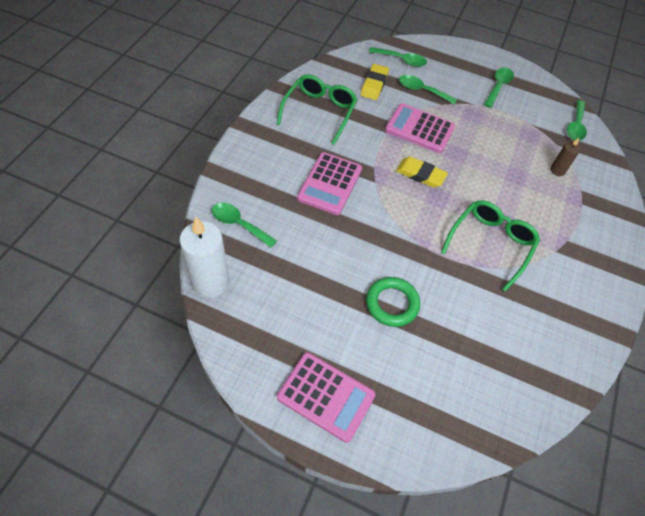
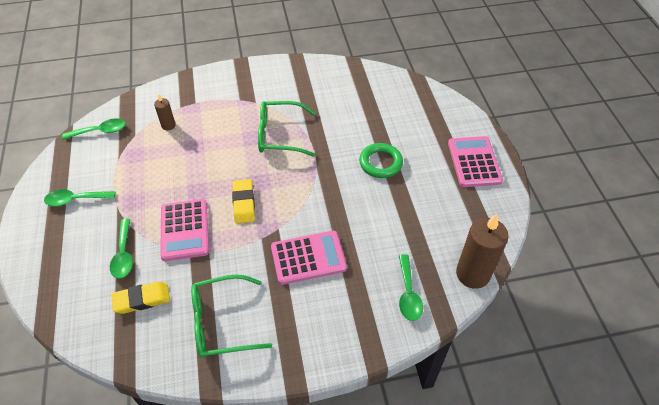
camera: 120 degrees left, 5 degrees down
(211, 282) = (473, 274): white candle -> brown candle
(401, 60) = (80, 297): green spoon -> none

